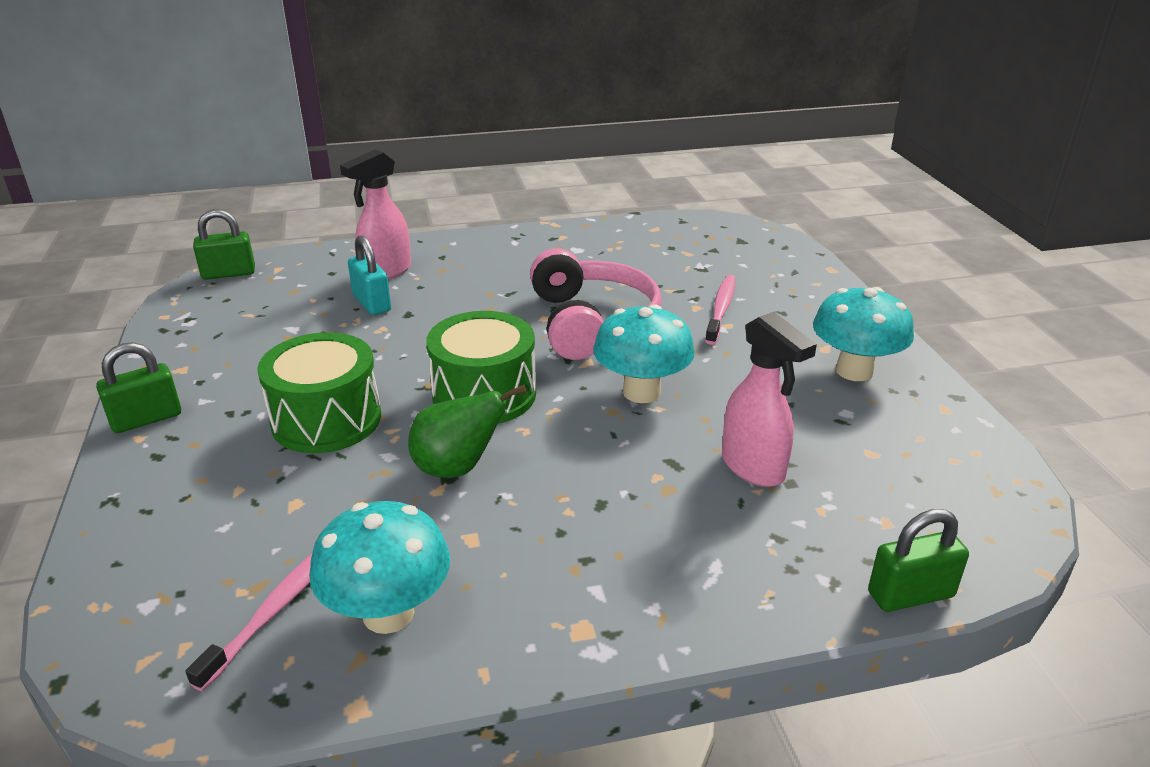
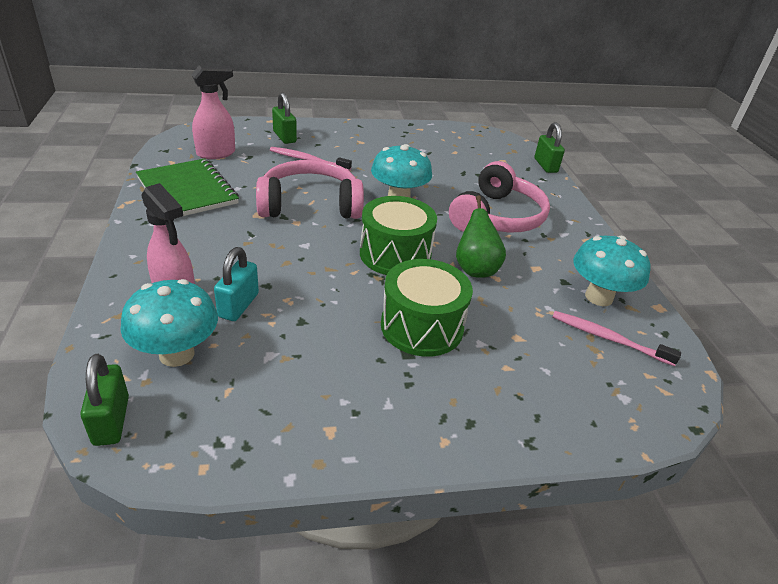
camera: 90 degrees left, 5 degrees up
(146, 419) = (416, 441): green padlock -> green padlock (284, 137)
(372, 303) = (238, 305): turquoise padlock -> turquoise padlock turned 45 degrees counterclockwise
(590, 246) = (187, 191): none -> green notebook
(628, 499) = (497, 217): none -> pink headphones
(753, 468) = (468, 180): pink spray bottle -> pink spray bottle (216, 153)
(854, 371) = (385, 140): turquoise mushroom -> turquoise mushroom (177, 354)

